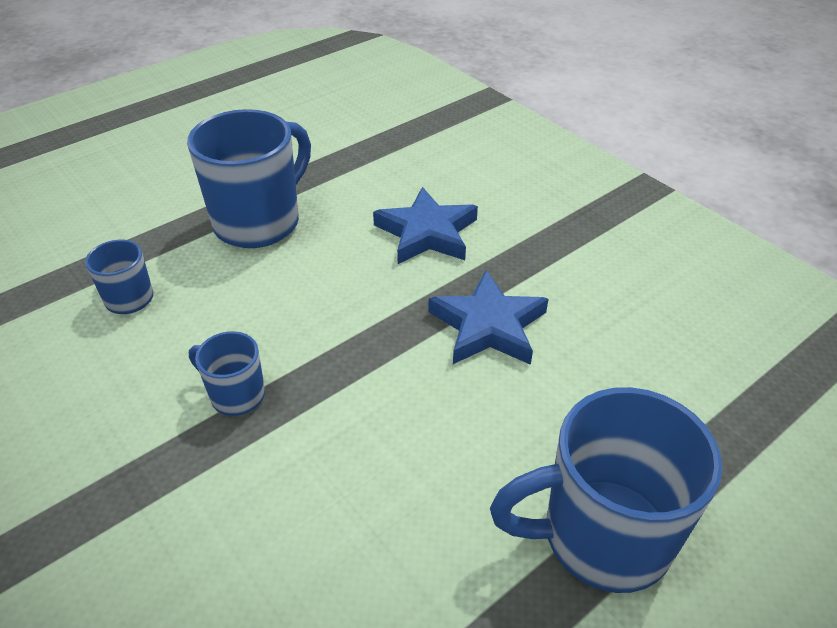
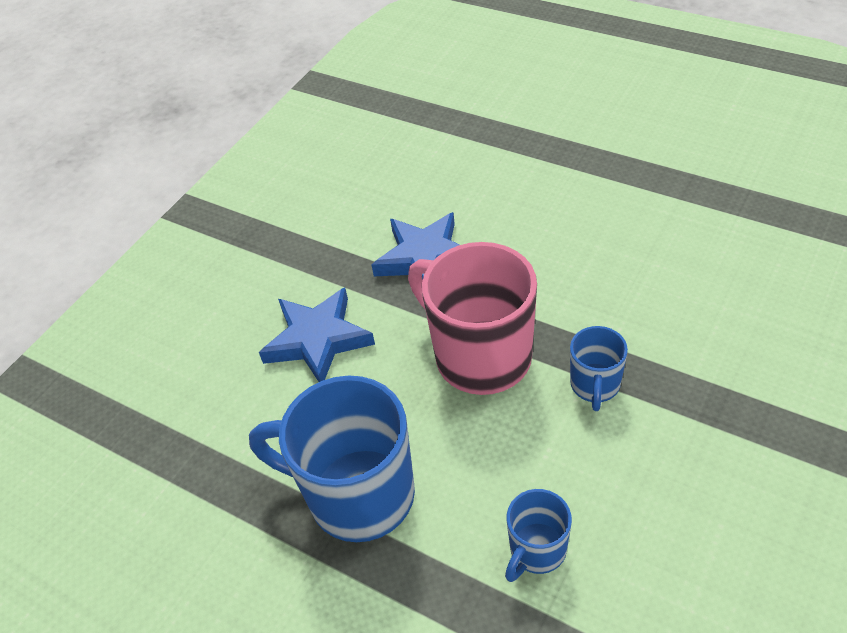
camera: 105 degrees left, 5 degrees up
(333, 326) = (480, 356): none -> pink mug
(601, 536) = (576, 160): blue mug -> none

